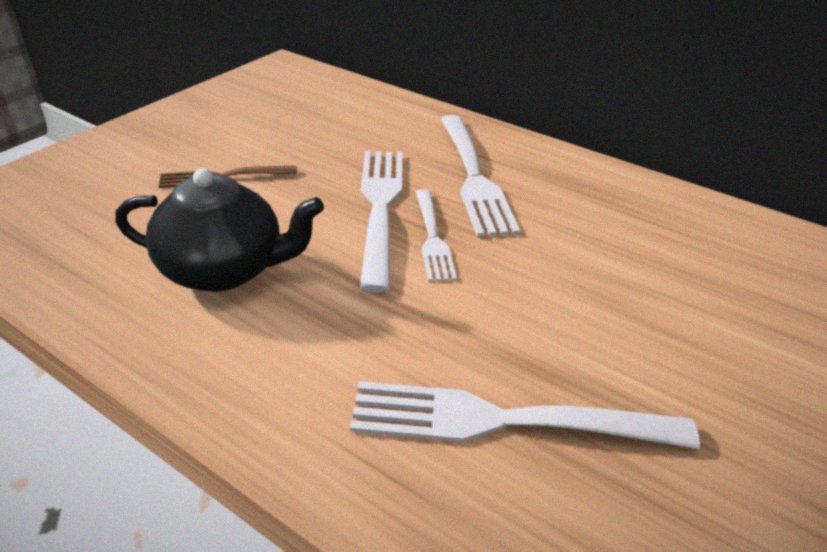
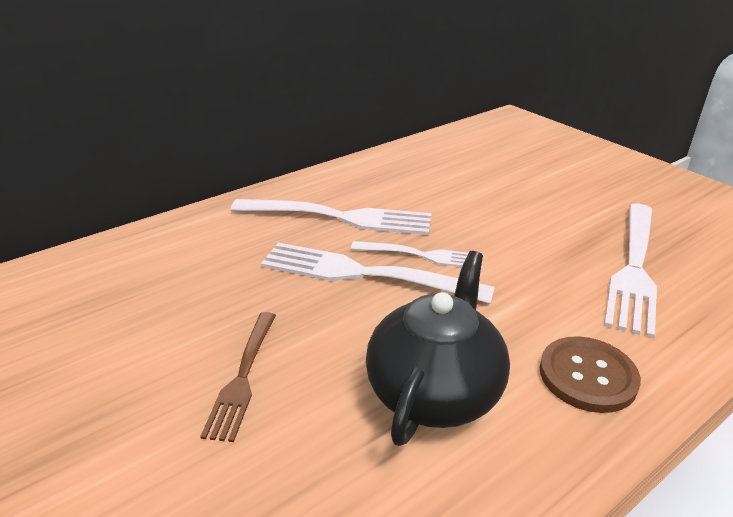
camera: 70 degrees left, 5 degrees down
(266, 369) = (587, 376): none -> brown button

